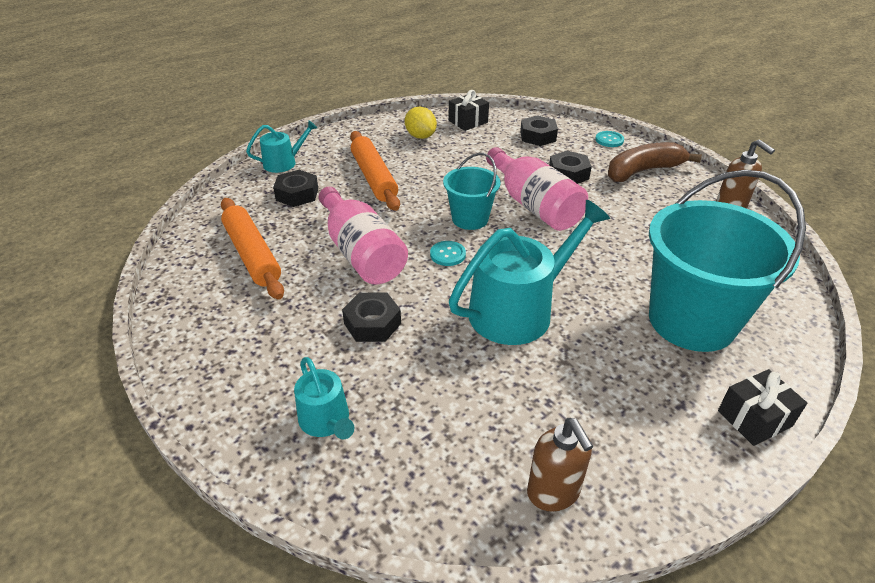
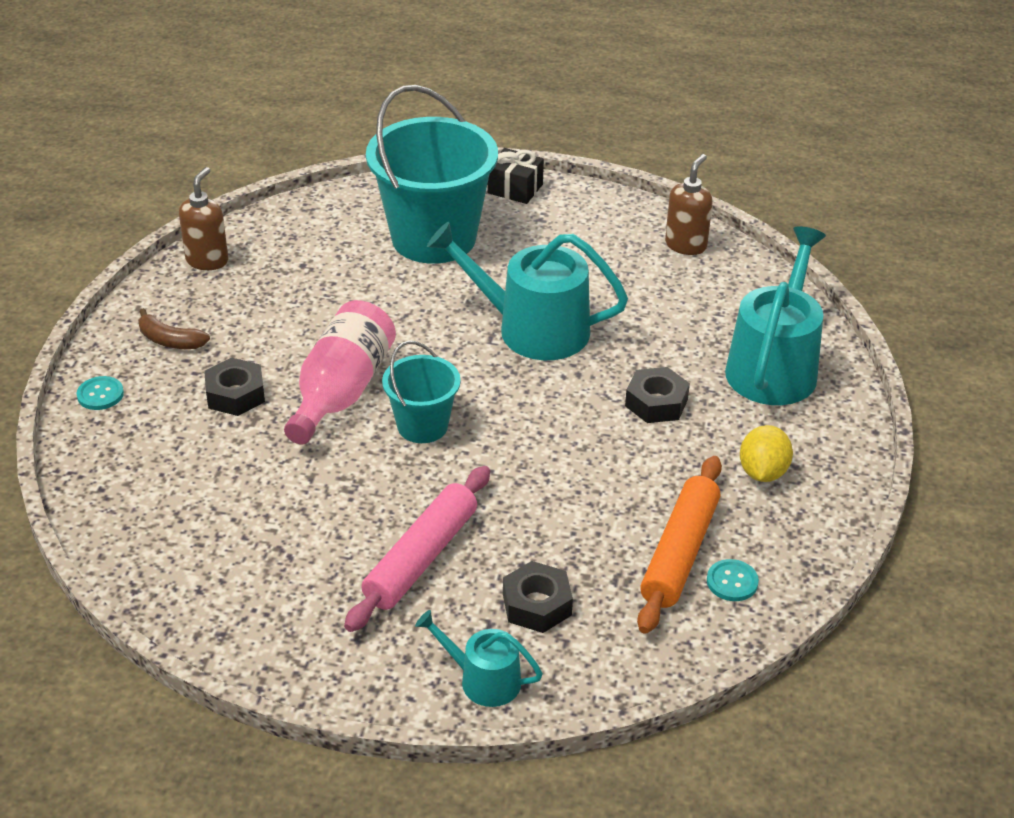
camera: 130 degrees left, 0 degrees up
(326, 421) = (774, 366): turquoise watering can -> turquoise watering can, size x1.90
(361, 253) = (575, 471): pink bottle -> none
(374, 177) = (421, 558): orange rolling pin -> pink rolling pin
(420, 136) = (258, 581): yellow lemon -> yellow lemon (762, 472)
(447, 254) = (505, 409): turquoise button -> turquoise button (732, 582)
(468, 121) = (160, 556): black gift -> none
(538, 136) = (147, 462): black nut -> none
(643, 171) = (170, 340): brown banana -> brown banana, size x0.58

